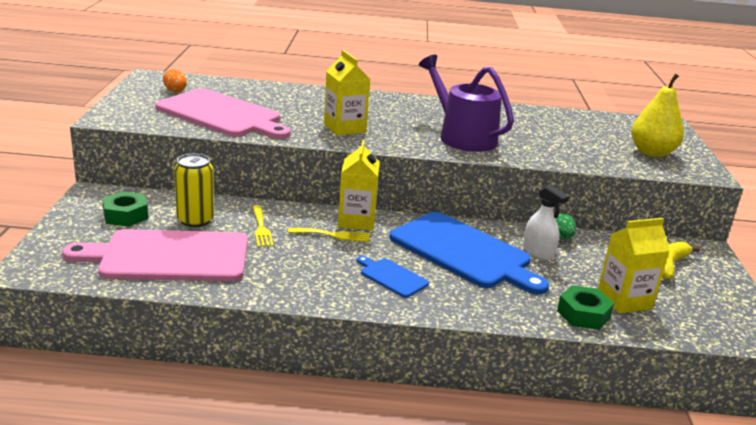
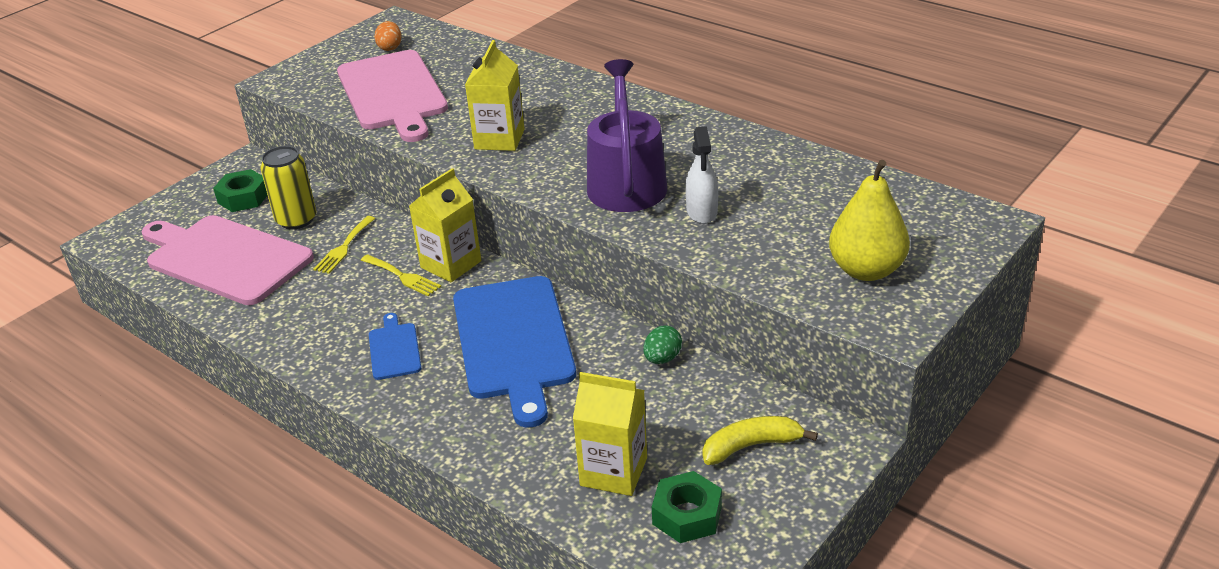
camera: 40 degrees right, 10 degrees up
(538, 252) = (603, 370): white spray bottle -> white spray bottle (702, 212)
(583, 314) = (535, 471): green nut -> green nut (687, 515)

